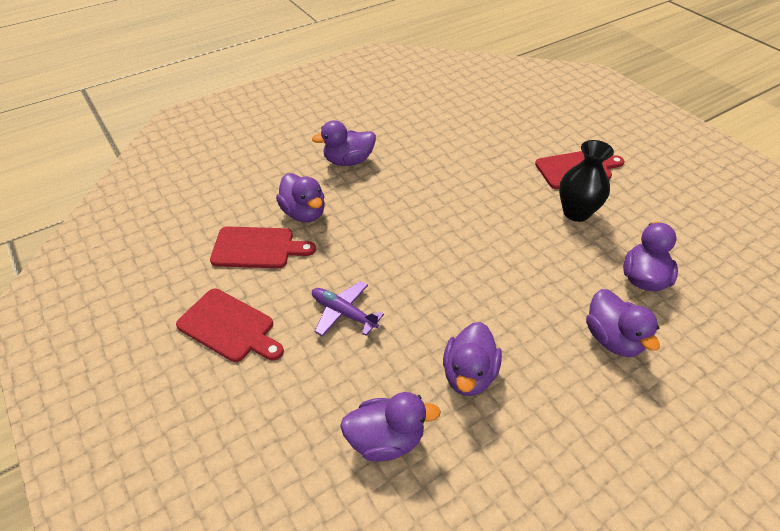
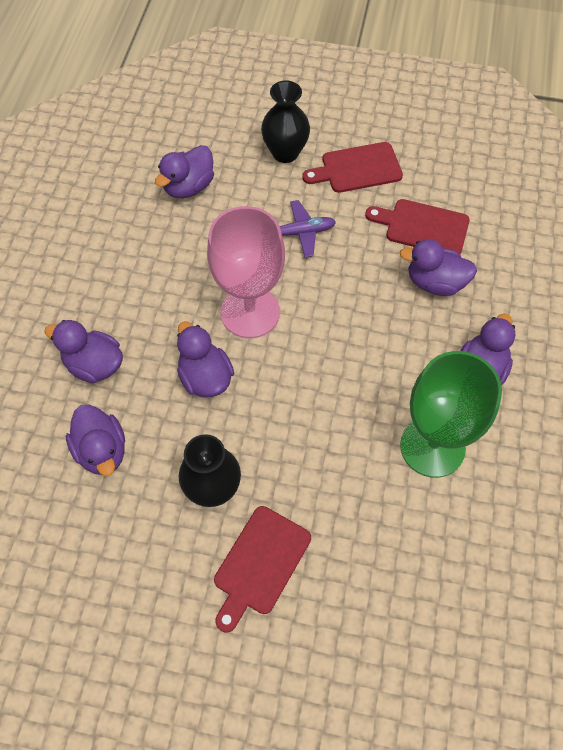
camera: 135 degrees right, 15 degrees up
(257, 248) = (423, 227): red cutting board -> red cutting board turned 60 degrees clockwise
(260, 395) = (285, 153): none -> black vase
(423, 152) = (432, 446): none -> green goblet
(450, 286) = (250, 312): none -> pink goblet
(469, 374) = (175, 258): purple duck -> purple duck (205, 377)

